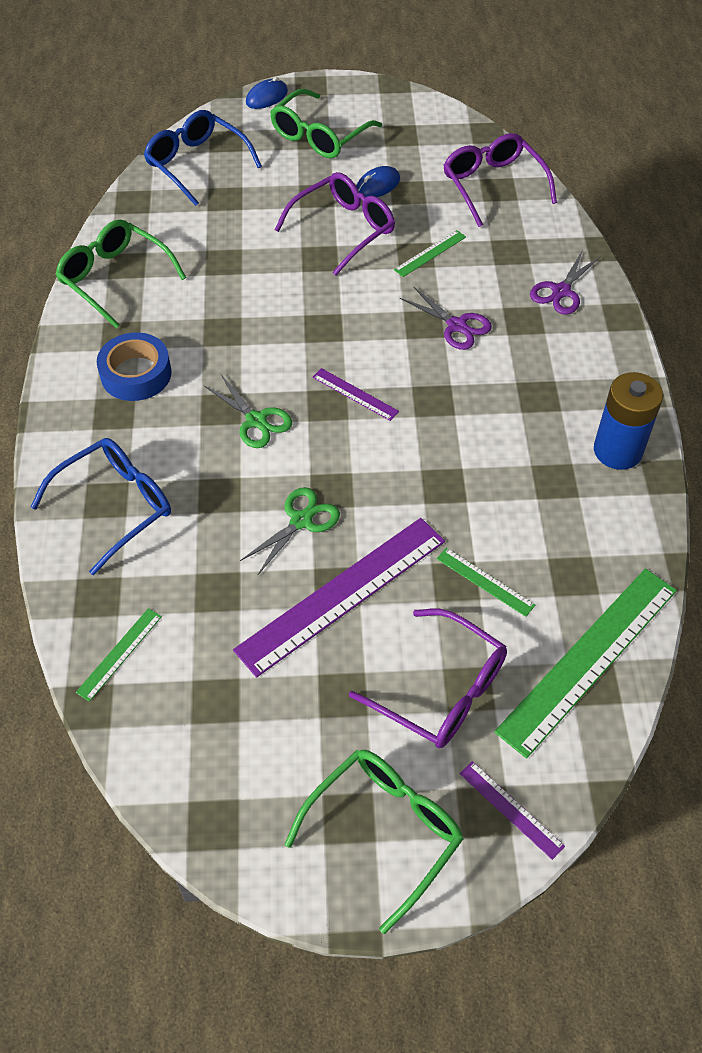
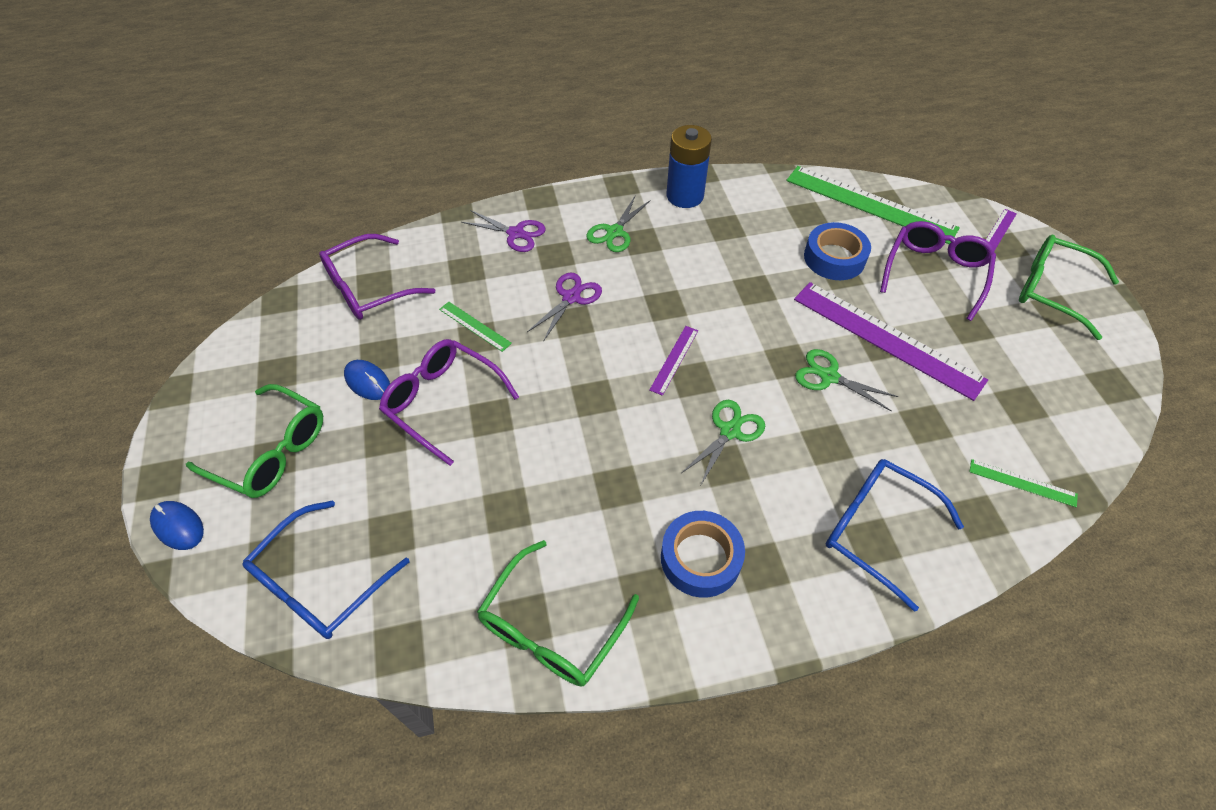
camera: 100 degrees left, 0 degrees up
(485, 581) = (834, 258): green ruler -> blue tape
(555, 374) = (614, 232): none -> green scissors

